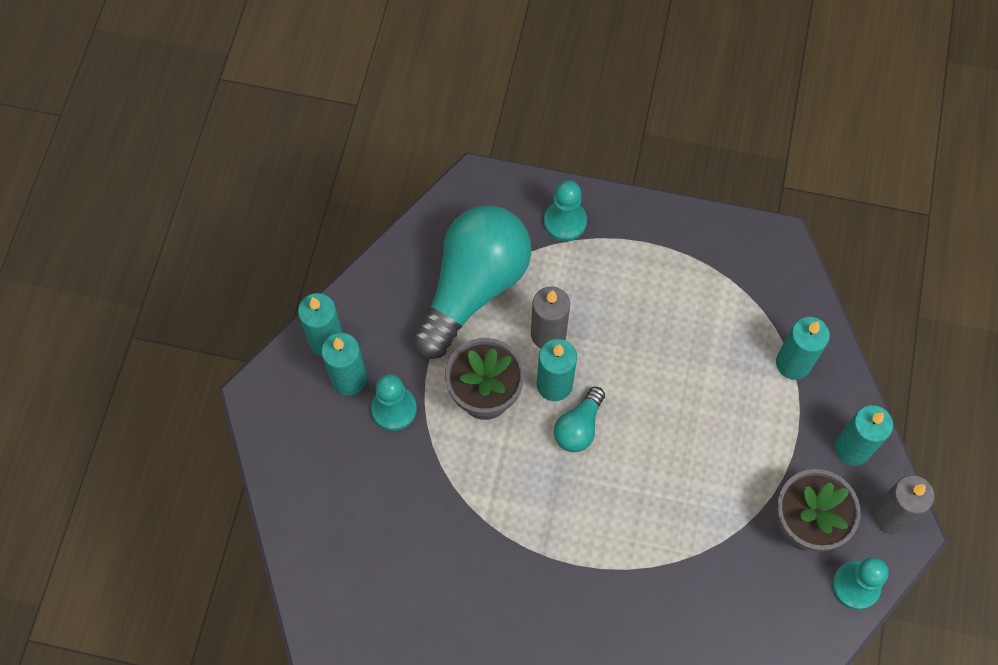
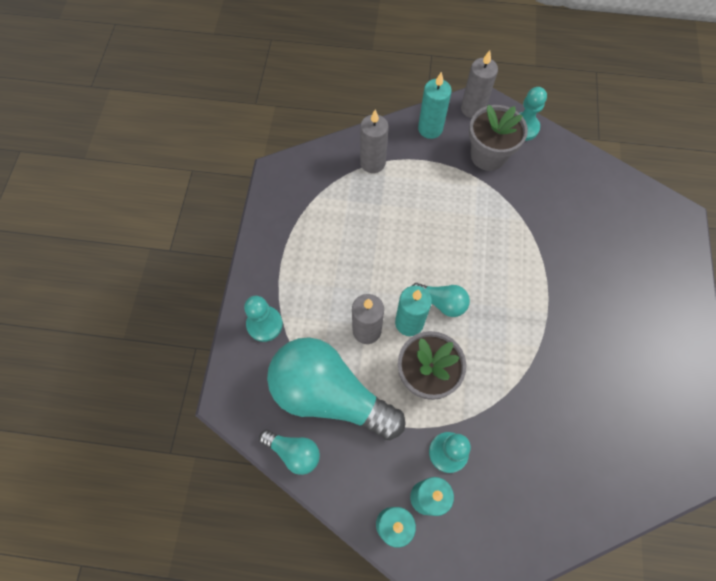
camera: 95 degrees left, 0 degrees up
(414, 247) = (294, 452): none -> turquoise light bulb
(793, 363) = (372, 163): turquoise candle -> grey candle

